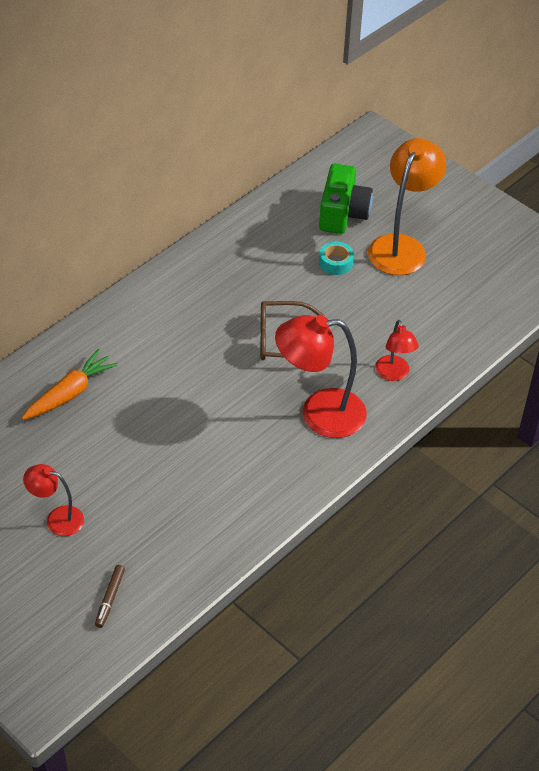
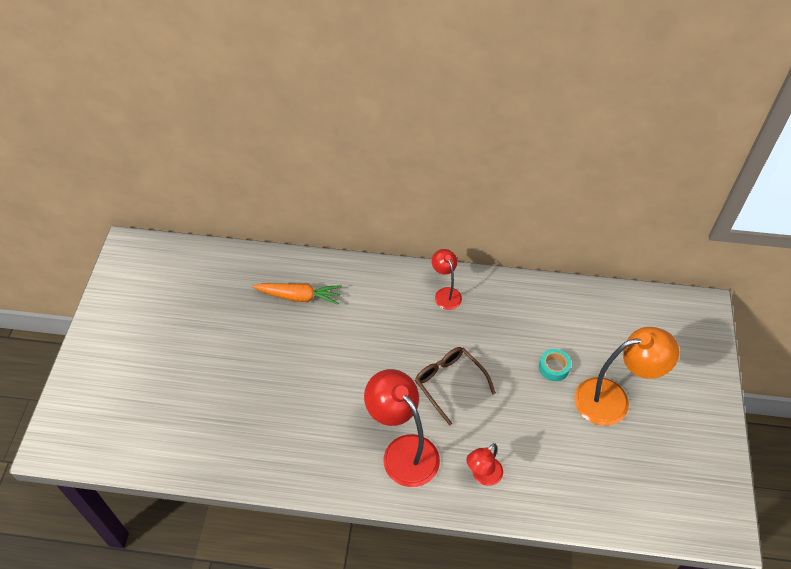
camera: 55 degrees right, 5 degrees up
(57, 519) = (194, 359): red lamp -> red lamp (445, 293)
(110, 599) = (152, 431): brown marker -> none
(343, 213) = (605, 341): green camera -> none

